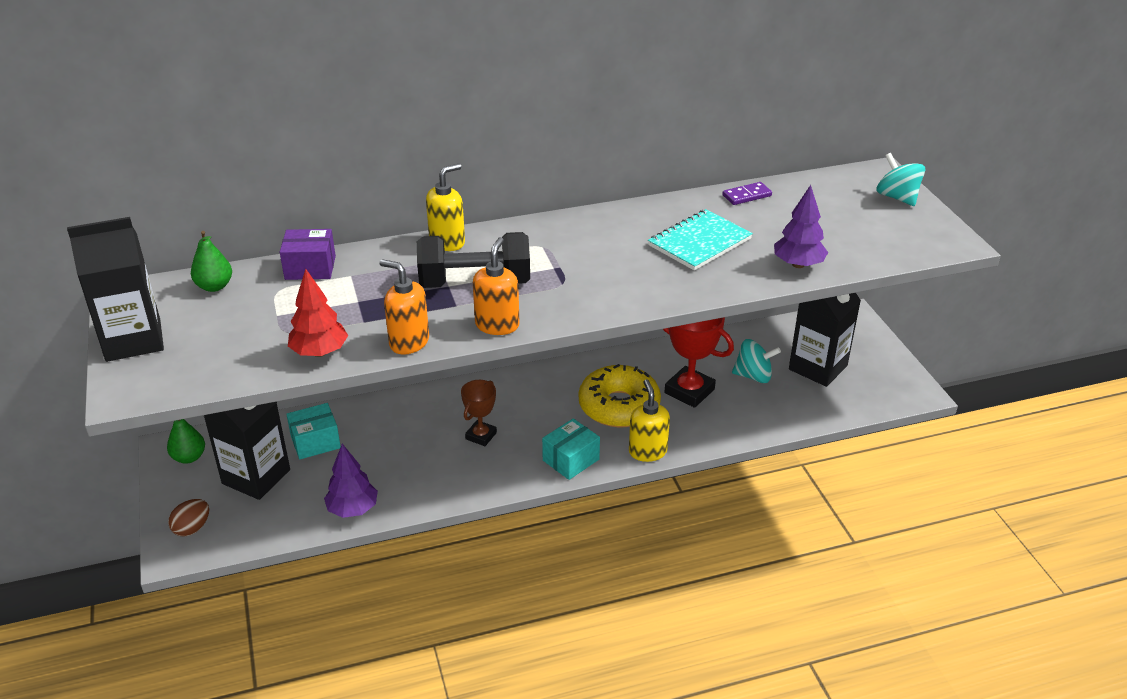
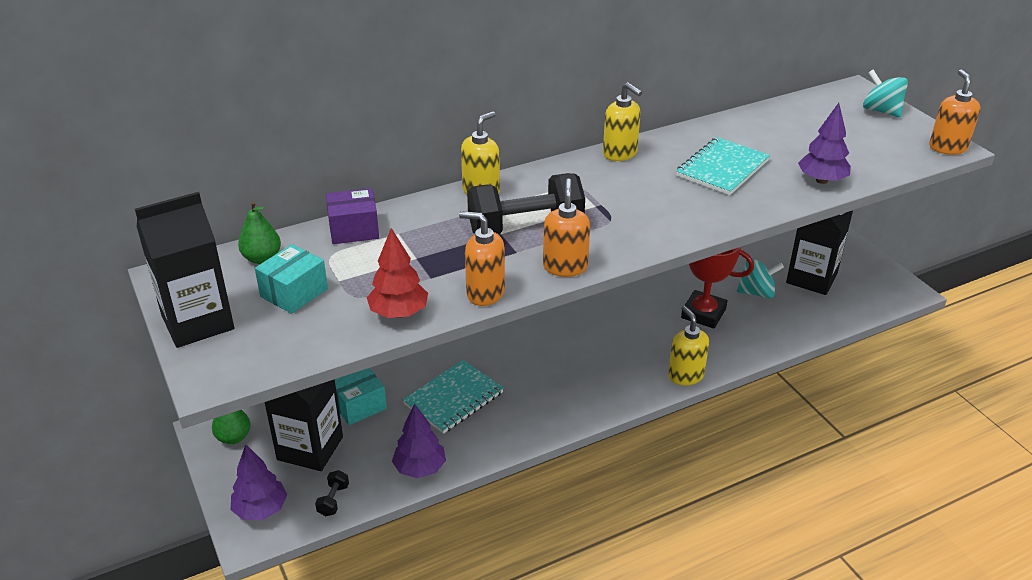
camera: 10 degrees left, 0 degrees up
(192, 528) = (261, 510): brown egg -> purple tree
(261, 528) = (333, 500): none -> black dumbbell
(408, 446) = (453, 398): none -> turquoise notebook
(481, 436) = (521, 380): brown trophy -> none
(571, 460) = (616, 392): turquoise box -> turquoise box (294, 293)
(602, 217) = (620, 153): none -> yellow soap dispenser
(619, 406) = (643, 335): yellow donut -> none
(747, 196) = (746, 121): purple domino -> none
(951, 243) = (947, 148): none -> orange soap dispenser

